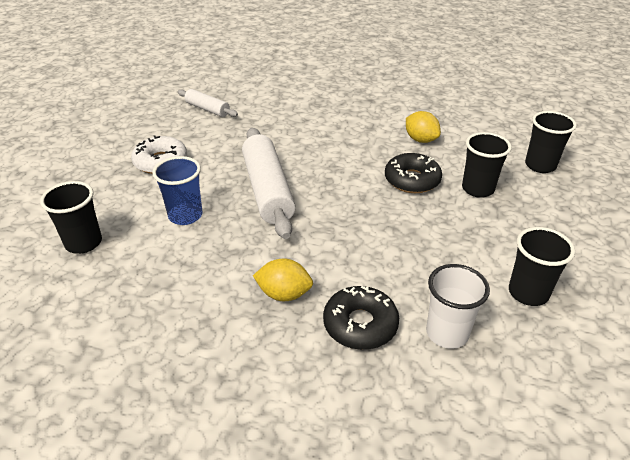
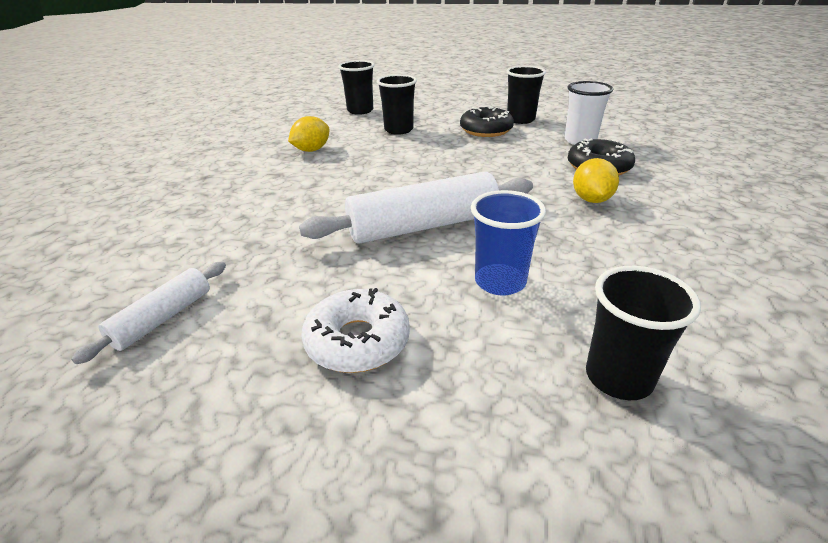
camera: 95 degrees left, 5 degrees down
(412, 180) = (388, 153): black donut -> black donut (486, 130)

